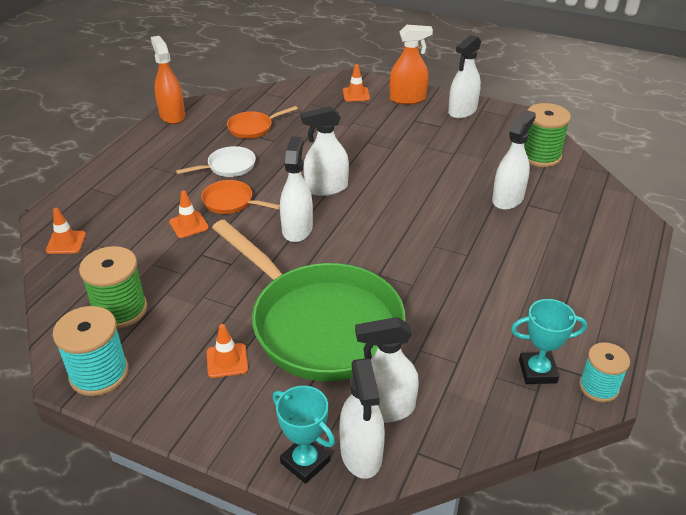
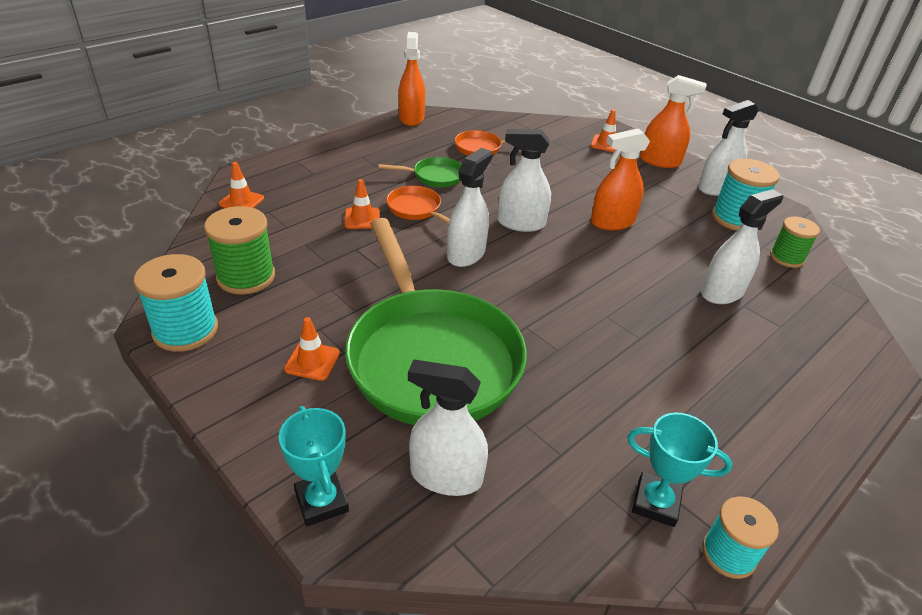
camera: 20 degrees right, 0 degrees up
(228, 167) = (435, 176): white pan -> green pan
(361, 453) = (388, 517): white spray bottle -> none
(398, 165) = (612, 222): none -> orange spray bottle
(488, 134) = (735, 218): none -> turquoise spool
(540, 156) = (786, 258): green spool -> green spool, size x0.66

